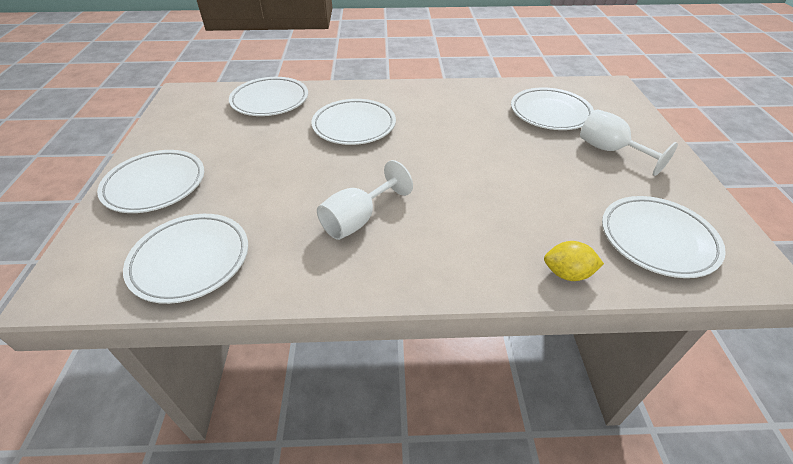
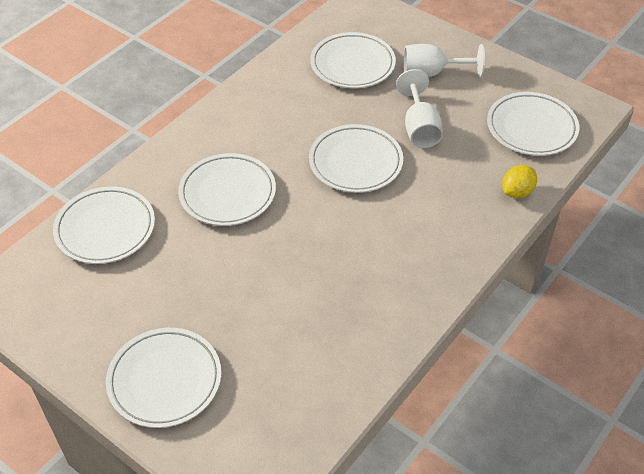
camera: 50 degrees left, 5 degrees up
(190, 260) = (304, 393): white plate -> white plate (355, 162)
(358, 220) = (360, 265): white goblet -> white goblet (419, 128)

